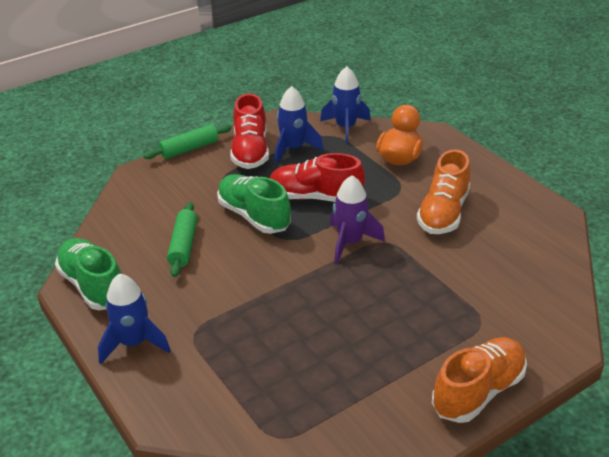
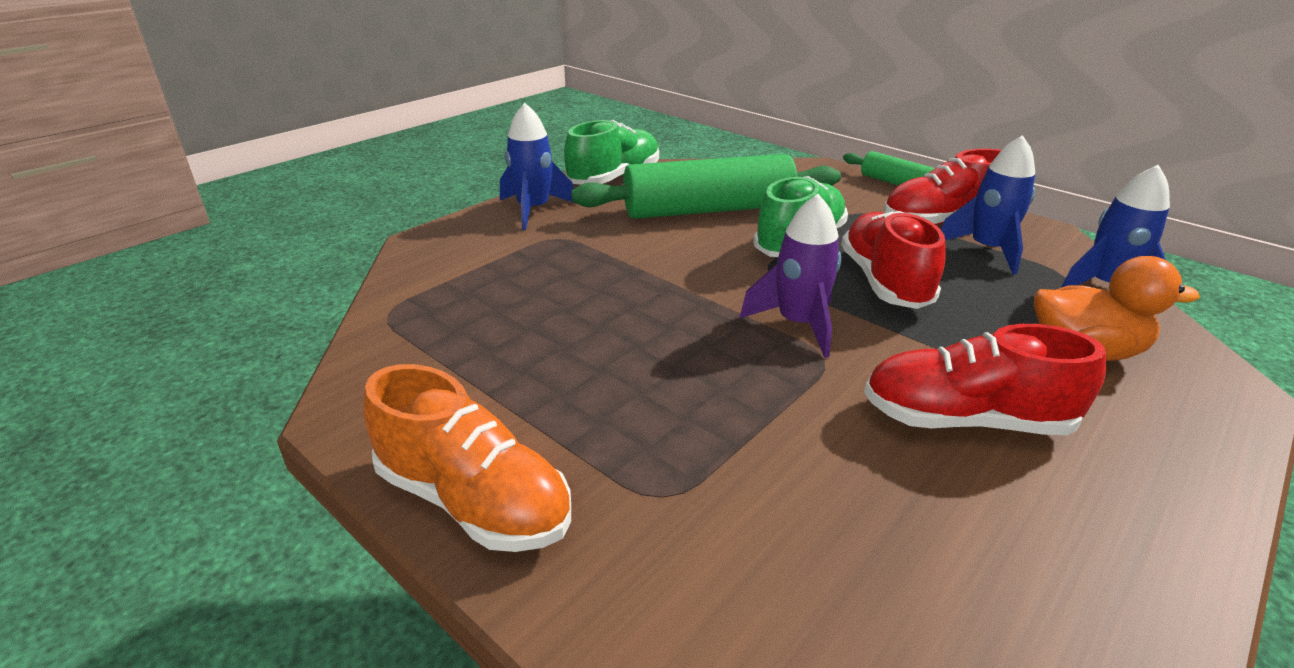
camera: 75 degrees right, 5 degrees down
(183, 245) = (708, 210): green rolling pin -> green rolling pin, size x1.89
(443, 213) = (965, 420): orange shoe -> red shoe

